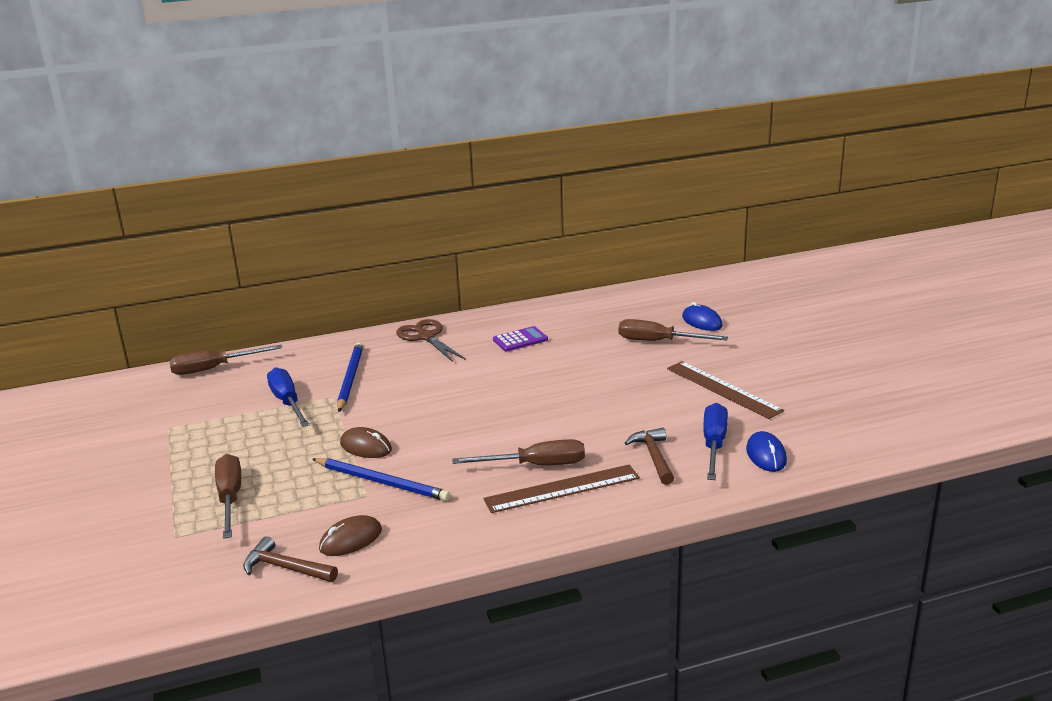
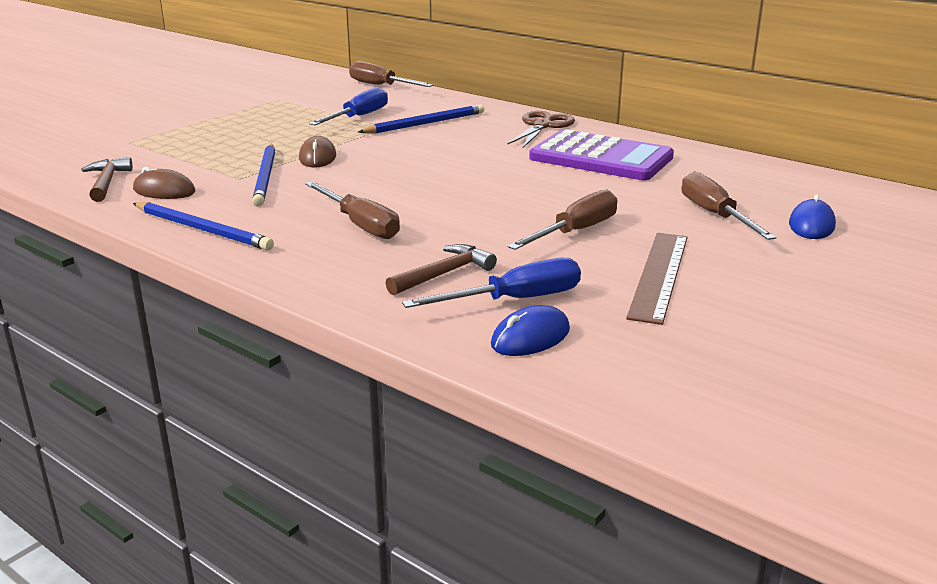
camera: 55 degrees right, 0 degrees up
(230, 498) = (194, 141): brown screwdriver -> brown screwdriver (575, 232)
(467, 537) = (202, 229): none -> blue pencil
(520, 340) = (601, 158): purple calculator -> purple calculator, size x2.12
(562, 489) = (327, 246): brown ruler -> none

